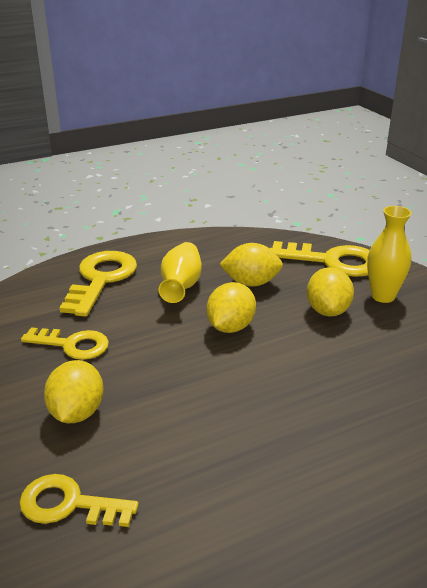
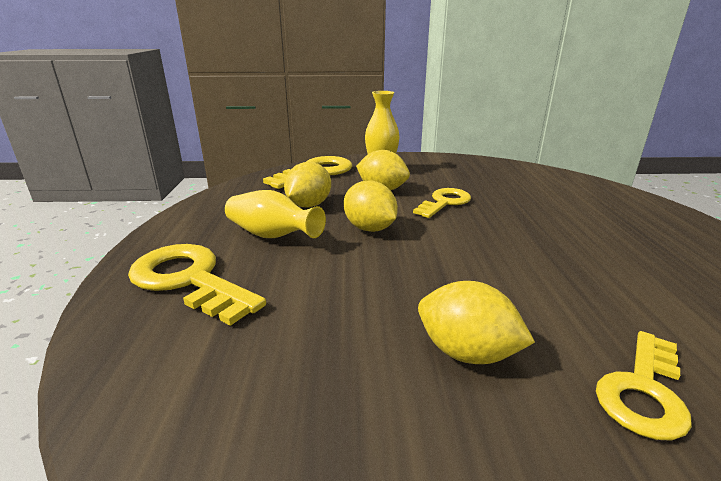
camera: 65 degrees left, 5 degrees down
(72, 345) = (316, 330): yellow key -> yellow key (444, 202)

